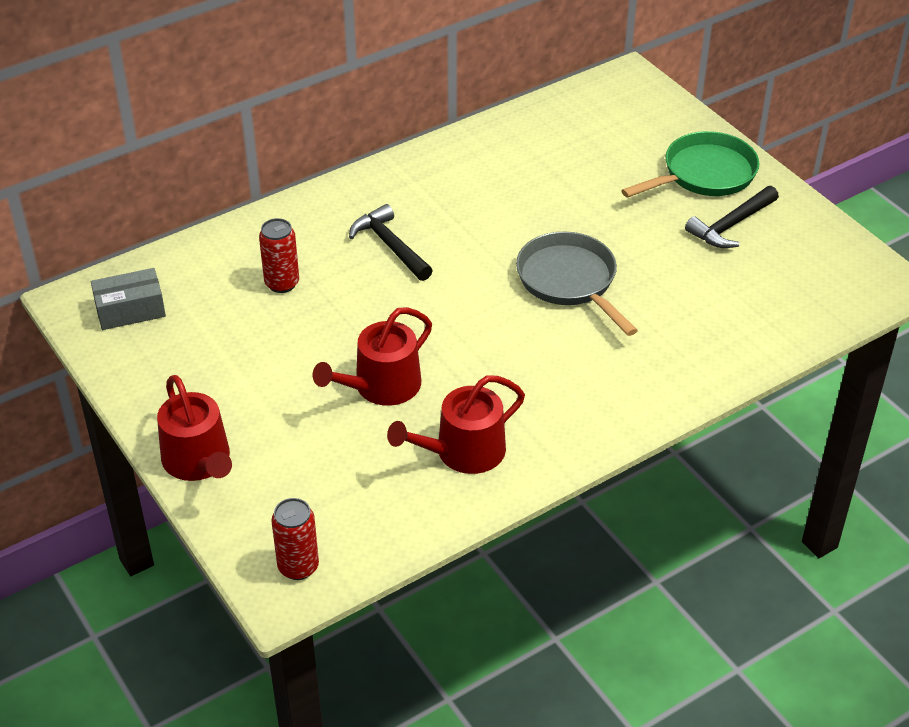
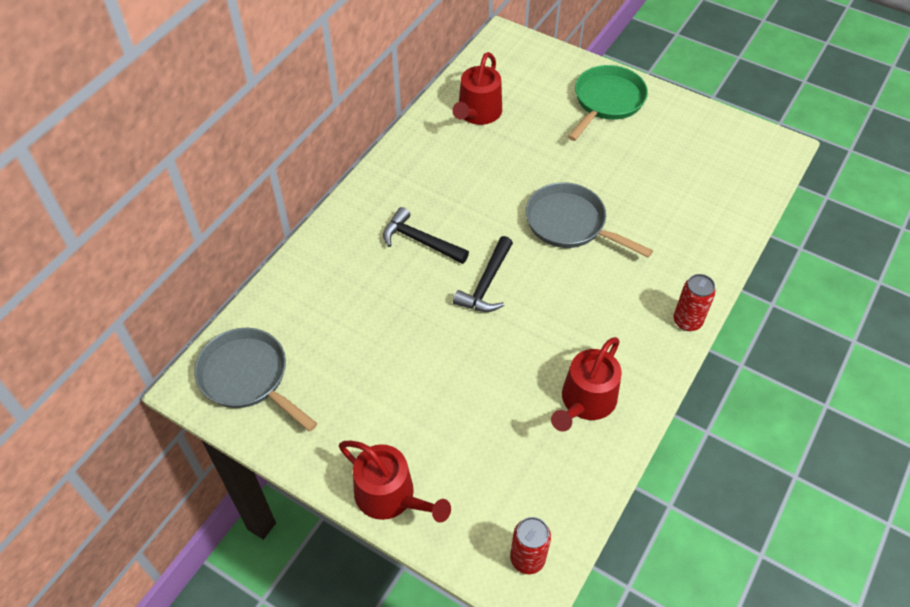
camera: 25 degrees left, 10 degrees up
(130, 310) = (248, 377): grey box -> grey pan
(282, 283) = (357, 305): red can -> red can (687, 321)
(381, 386) = (490, 368): red watering can -> red watering can (477, 113)
(731, 225) = (650, 137): black hammer -> black hammer (486, 284)

